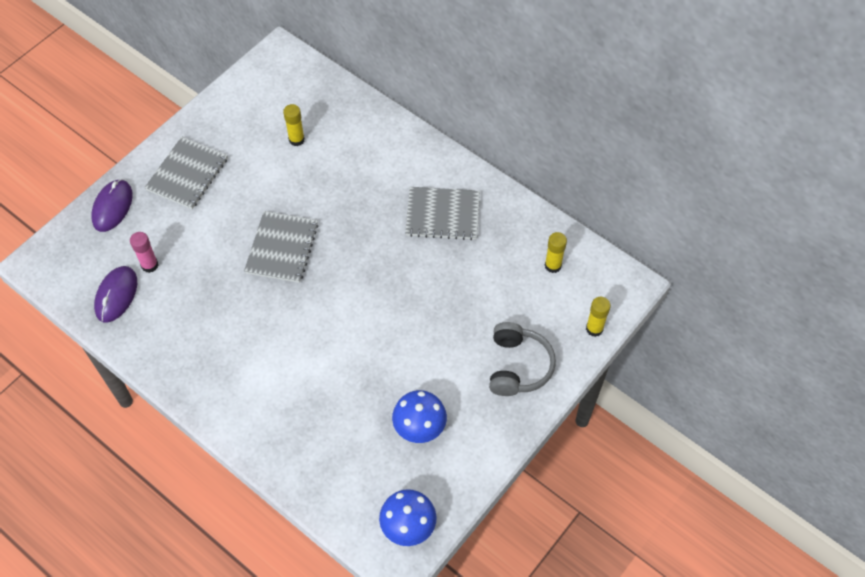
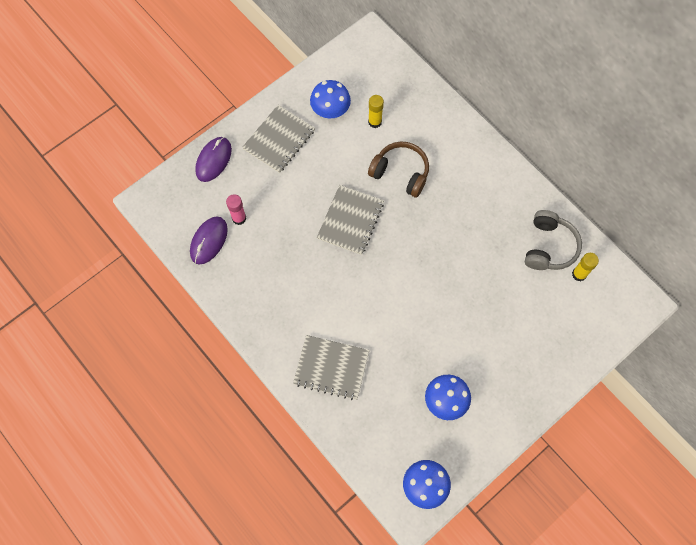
camera: 10 degrees right, 10 degrees up
(243, 134) = (330, 110): none -> blue mushroom
(333, 189) = (400, 173): none -> brown headphones
(443, 214) = (491, 212): grey notebook -> grey notebook (331, 368)
(517, 366) = (535, 361): grey headphones -> grey headphones (549, 247)
(594, 329) = (606, 338): yellow glue stick -> none

